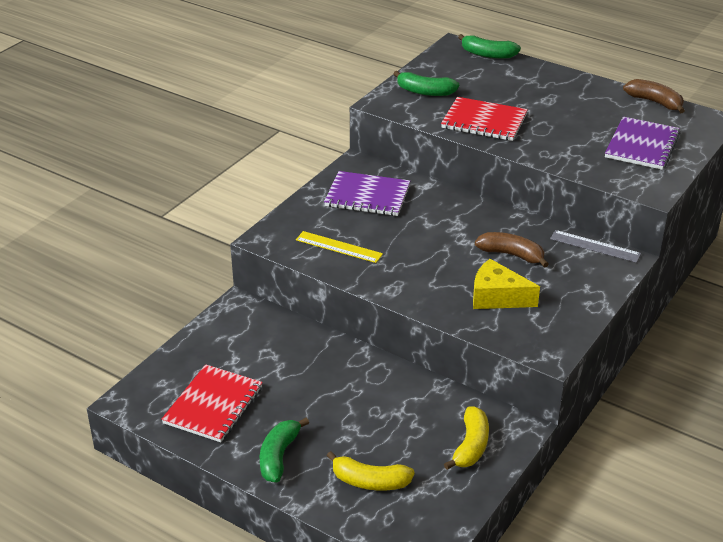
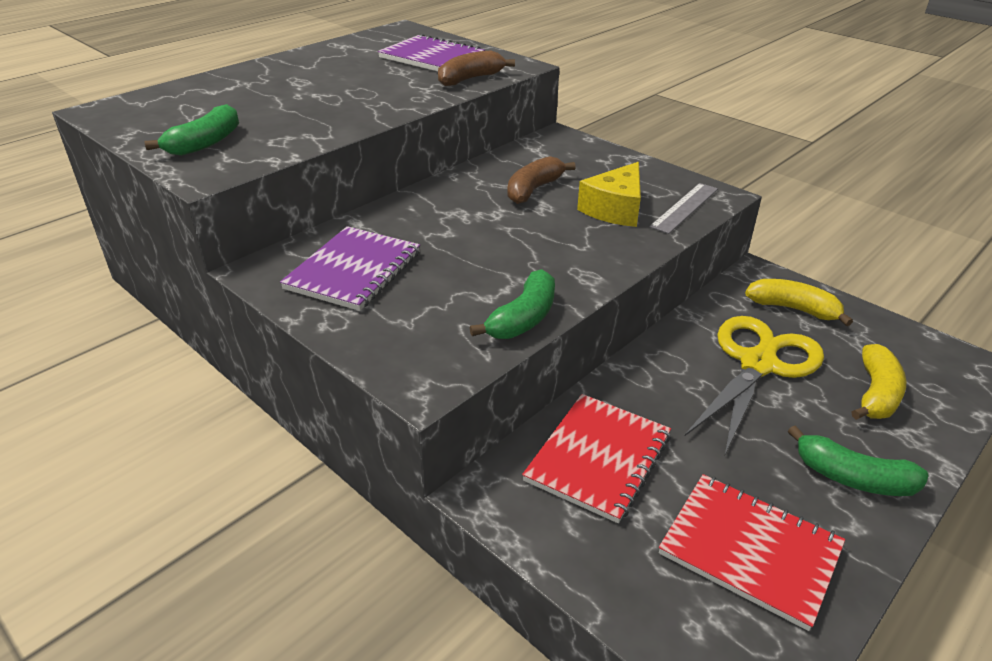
camera: 80 degrees left, 0 degrees up
(339, 247) = (475, 310): yellow ruler -> none
(387, 419) = (758, 364): none -> yellow scissors
(484, 121) = (320, 118): red notebook -> red notebook (598, 458)
(487, 54) = (150, 96): green banana -> green banana (523, 318)
(595, 246) = (531, 145): grey ruler -> grey ruler (685, 207)
(655, 102) = (350, 41): brown banana -> brown banana (470, 79)

